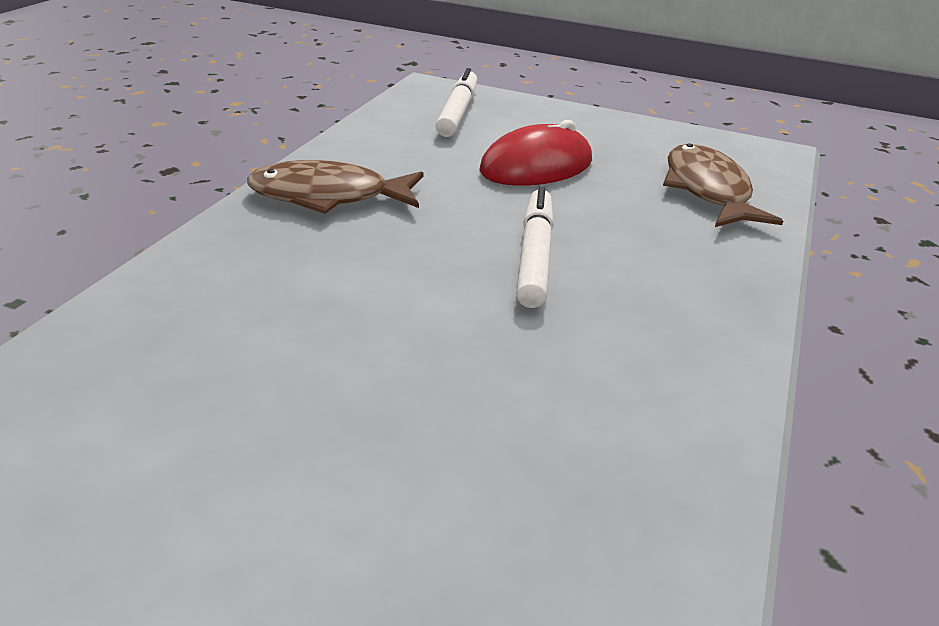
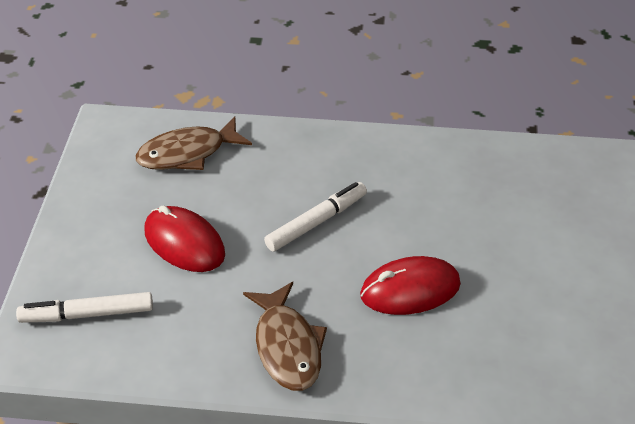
camera: 105 degrees left, 10 degrees up
(349, 304) = (410, 289): none -> red mouse
(534, 256) = (316, 222): white marker -> white marker turned 150 degrees clockwise

